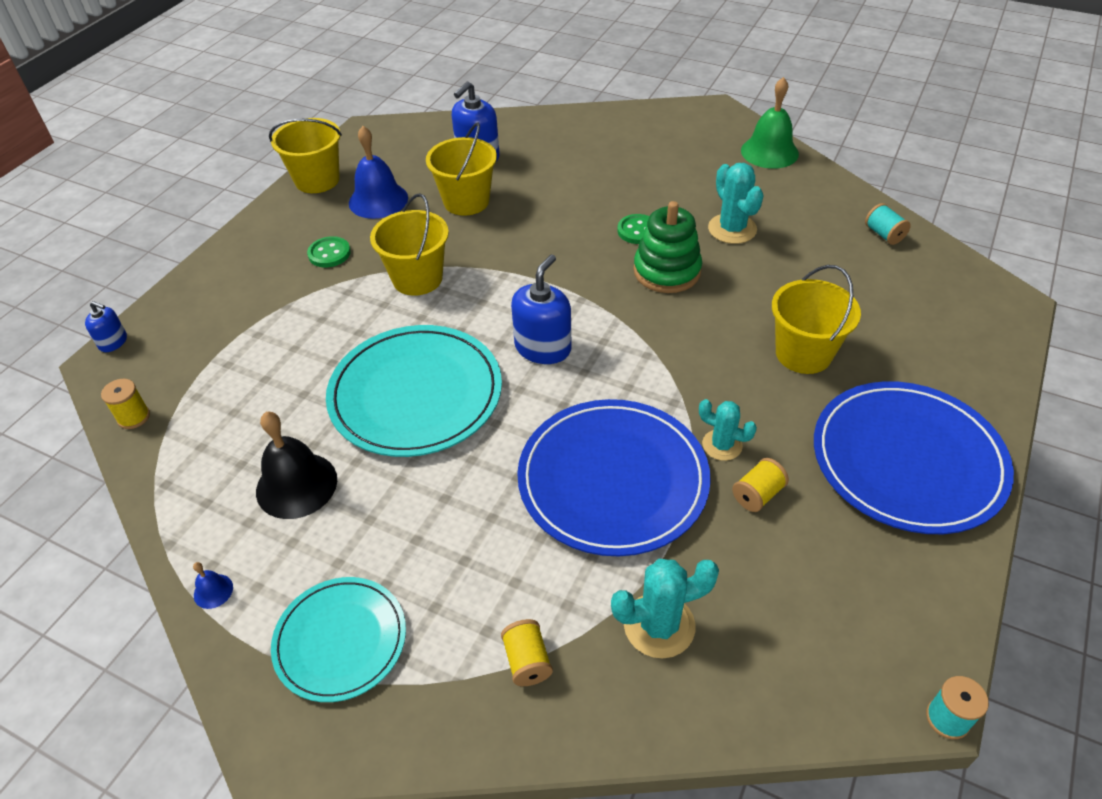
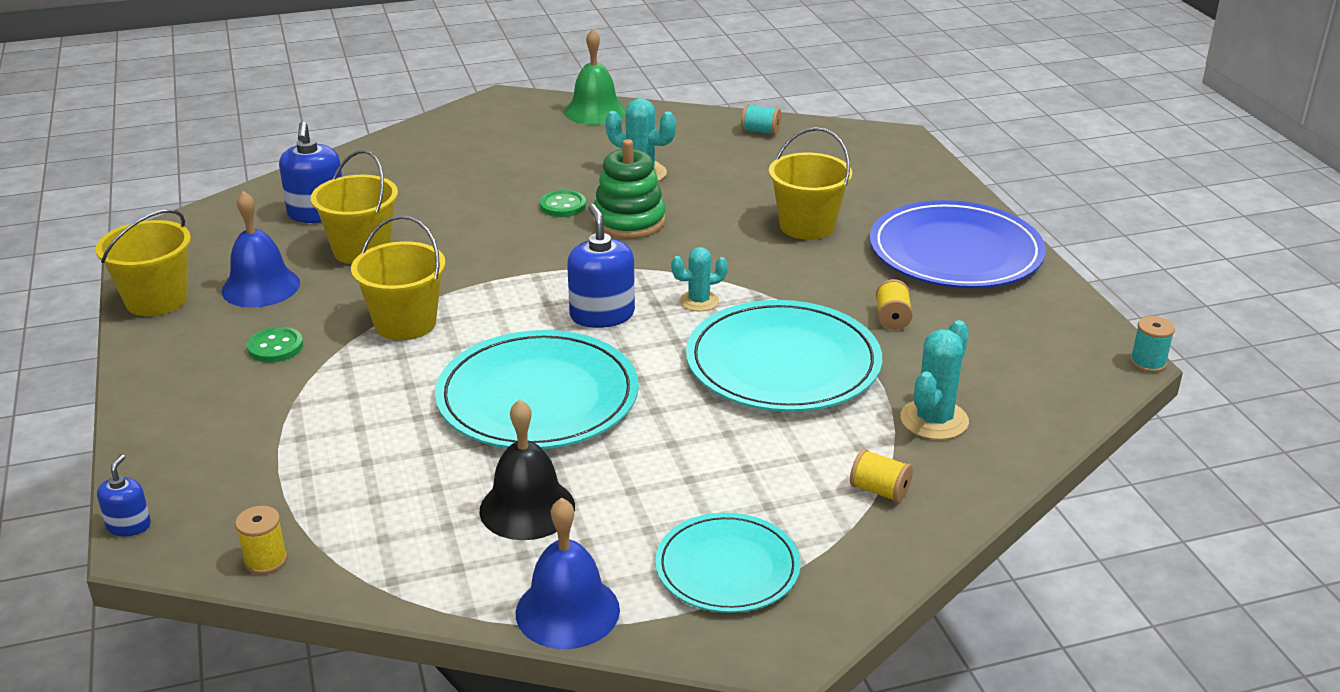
camera: 45 degrees left, 15 degrees down
(113, 342) = (129, 525): blue soap dispenser -> blue soap dispenser turned 60 degrees counterclockwise
(213, 591) = (567, 611): blue bell -> blue bell, size x2.28
(613, 479) = (783, 363): blue plate -> turquoise plate
(722, 445) = (829, 304): turquoise cactus -> turquoise cactus (699, 301)

